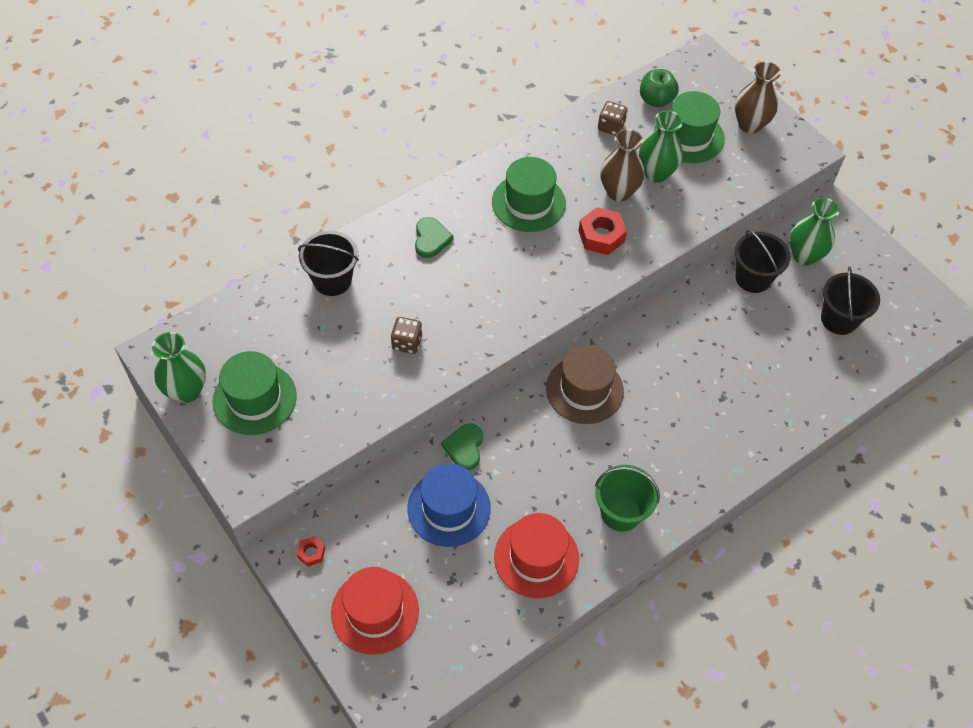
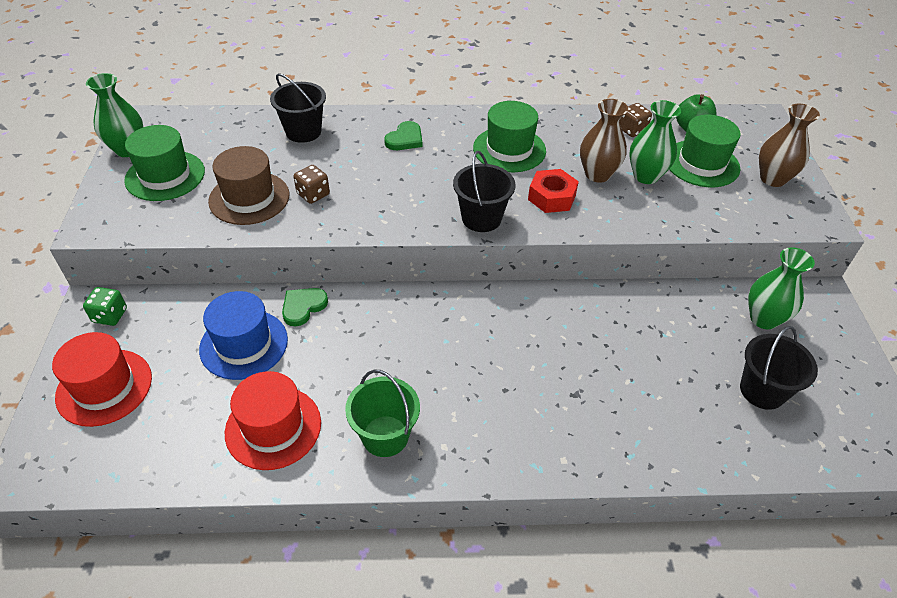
camera: 35 degrees right, 10 degrees down
(311, 553) = (110, 315): red nut -> green dice
(584, 390) = (447, 318): brown hat -> brown hat (249, 198)
(753, 278) = (691, 311): black bucket -> black bucket (481, 218)

